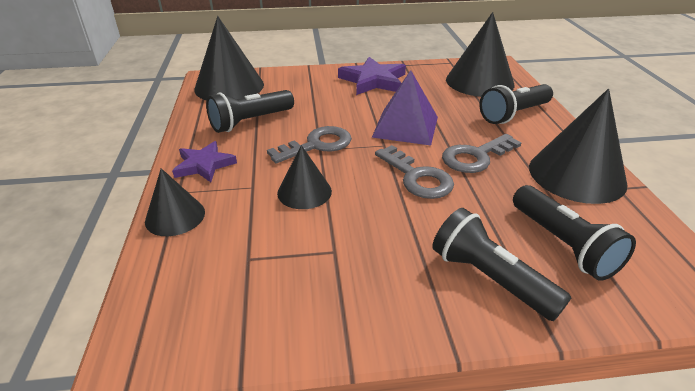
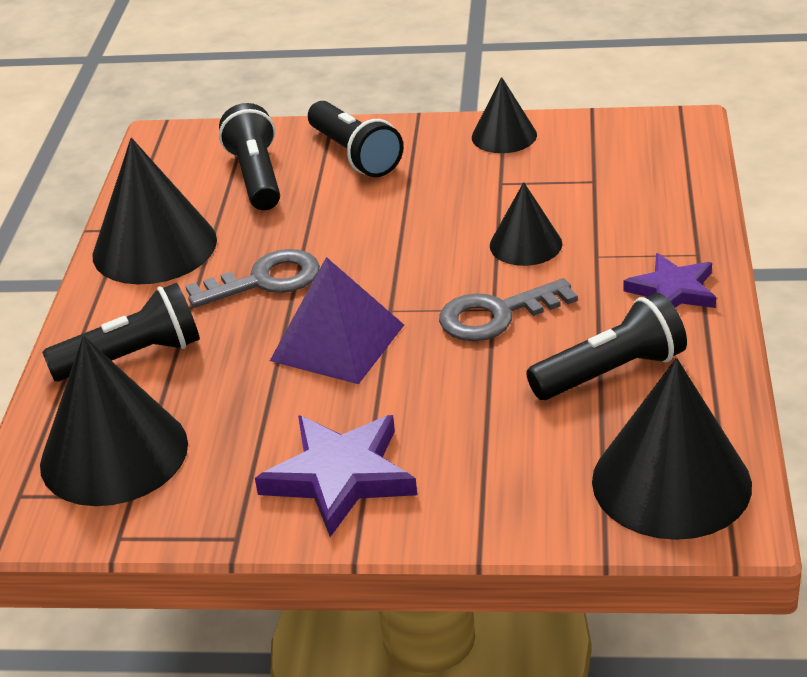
camera: 165 degrees left, 0 degrees up
(175, 216) = (689, 224): black cone -> black cone (504, 136)
(417, 177) = (367, 255): grey key -> none

